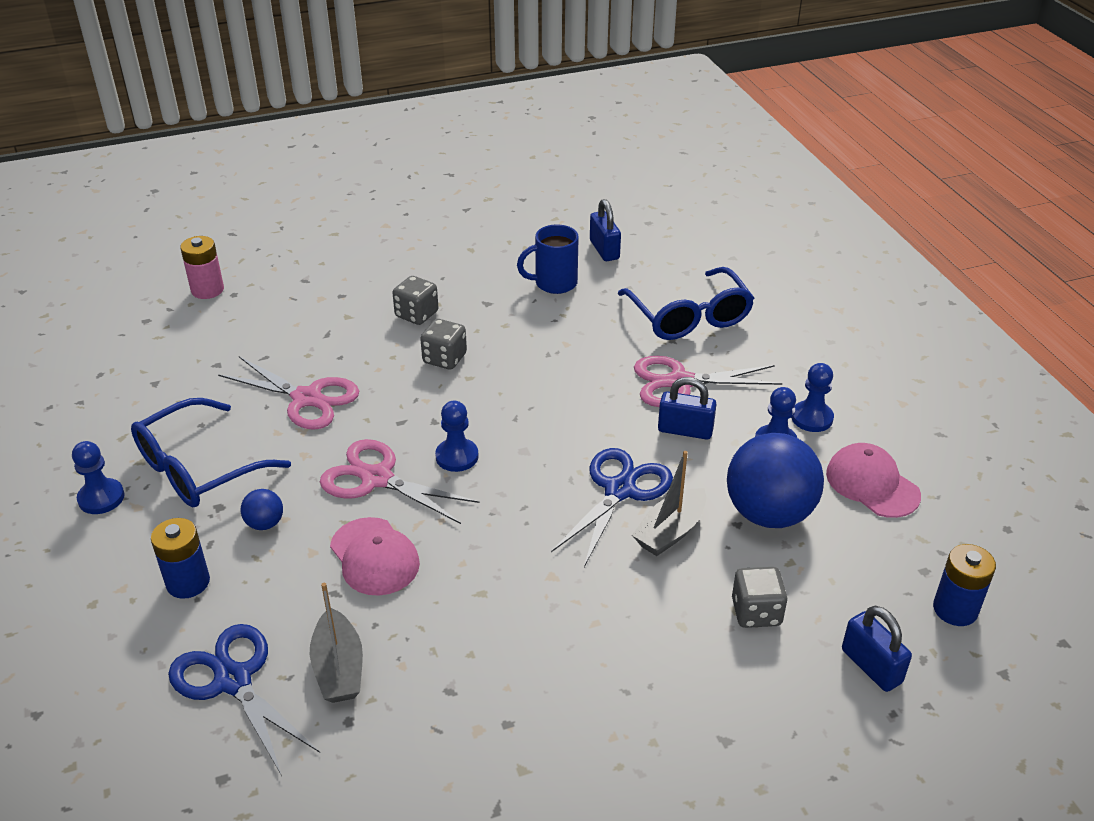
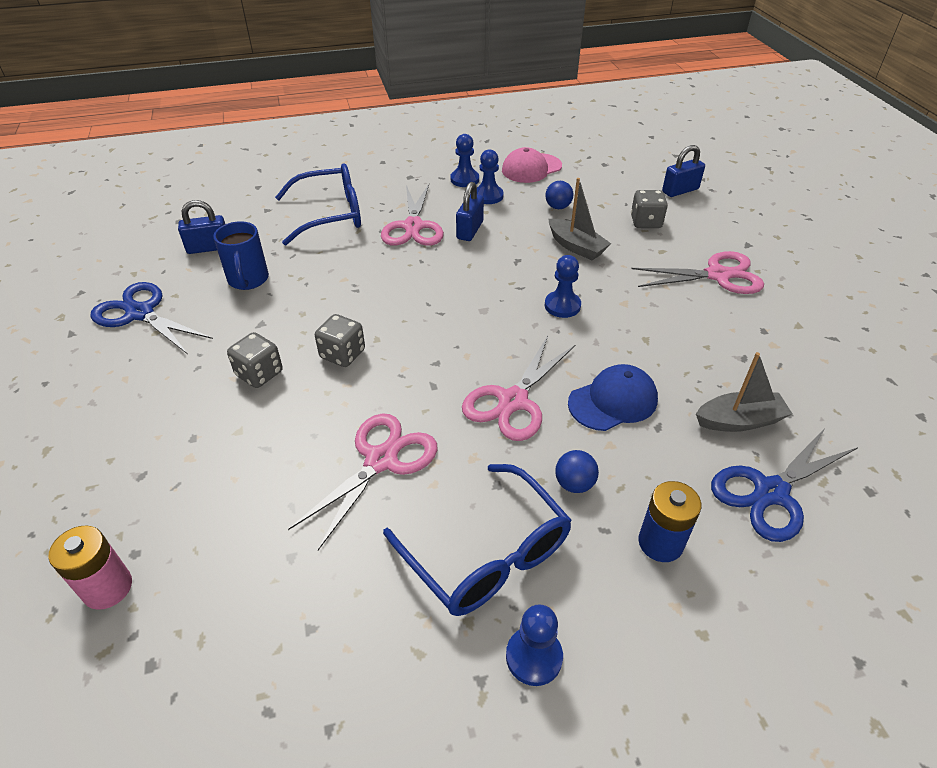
camera: 85 degrees left, 5 degrees up
(374, 557) = (613, 401): pink cap -> blue cap
(457, 456) = (487, 349): blue pawn -> blue pawn (562, 306)
(620, 490) = (533, 265): blue scissors -> blue scissors (140, 313)
(631, 687) = (718, 275): none -> pink scissors
(769, 513) = (558, 207): blue ball -> blue ball, size x0.44
(955, 609) = (633, 160): blue battery -> none

